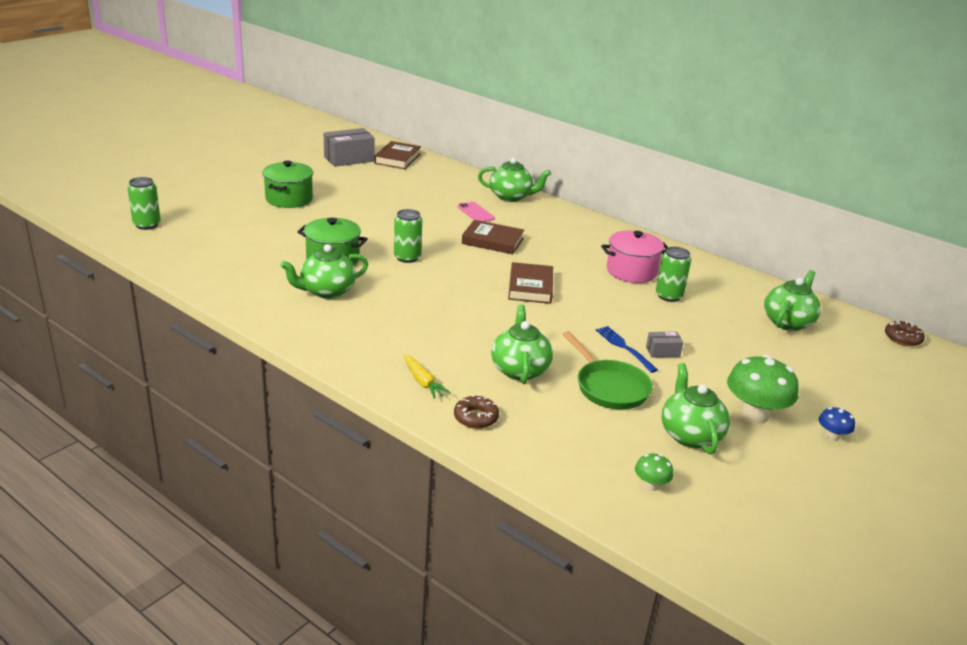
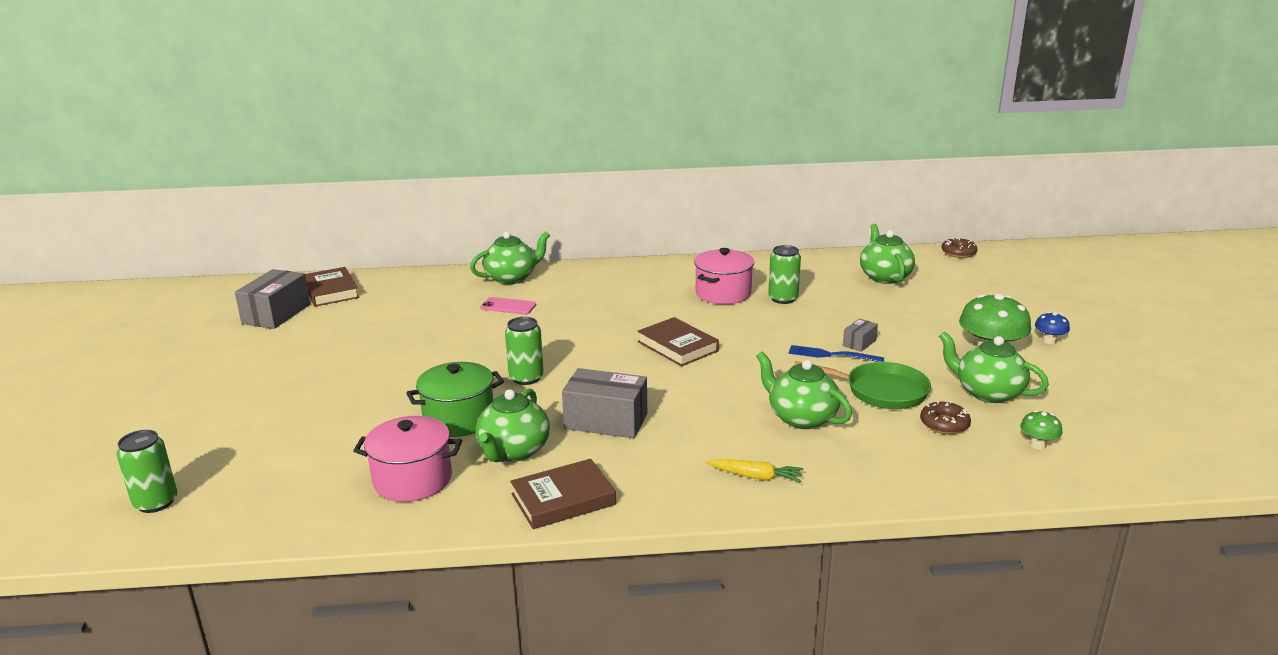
camera: 40 degrees left, 5 degrees down
(257, 276) = (413, 480): none -> pink pot
(289, 199) = (287, 385): green pot -> none
(402, 304) = (606, 421): none -> grey box
(476, 417) = (849, 477): brown donut -> brown donut (944, 424)
(492, 241) = (571, 324): brown book -> brown book (563, 499)

